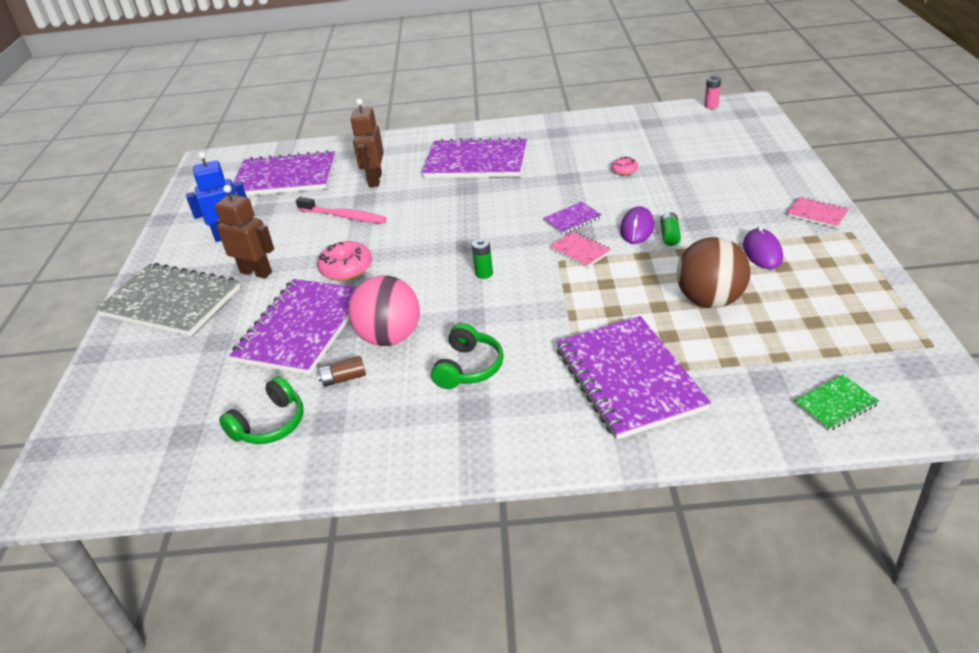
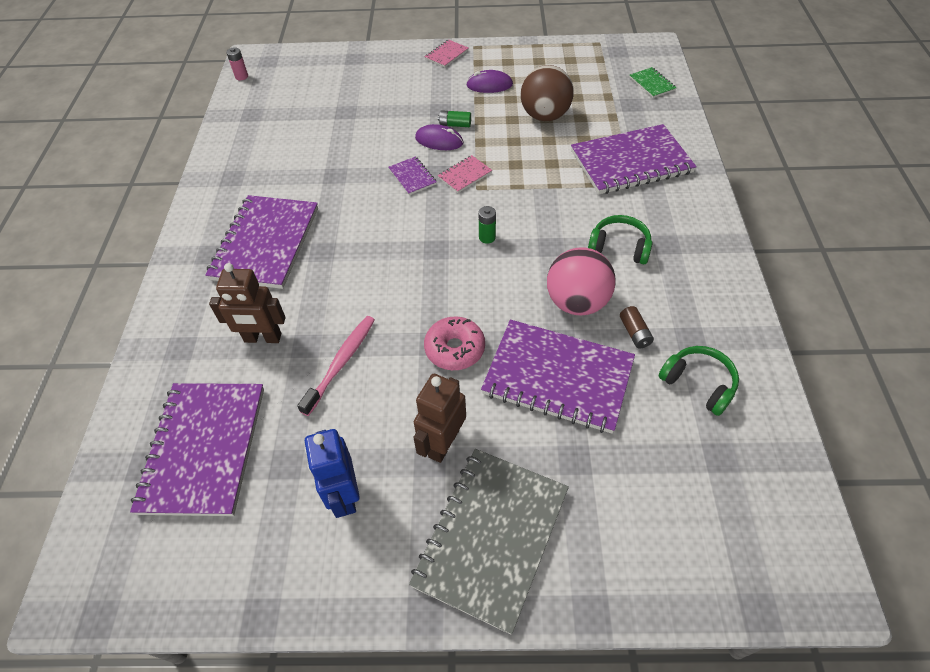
camera: 90 degrees left, 15 degrees up
(624, 170) = (337, 139): pink donut -> none

